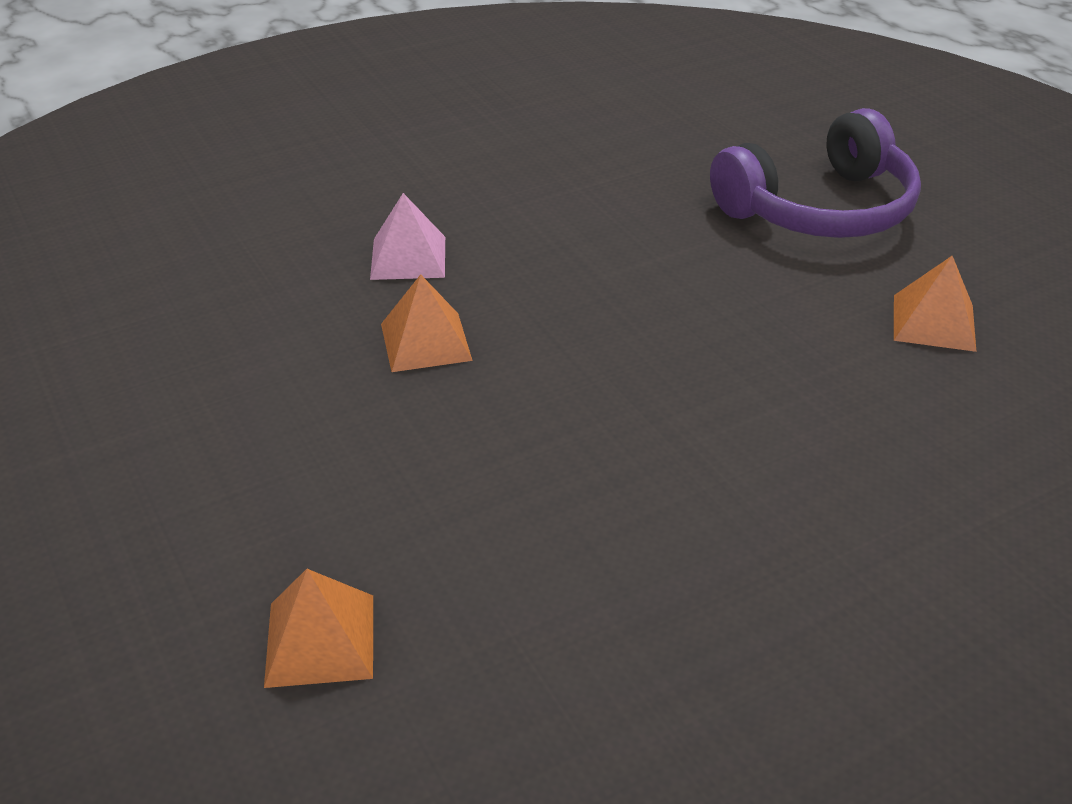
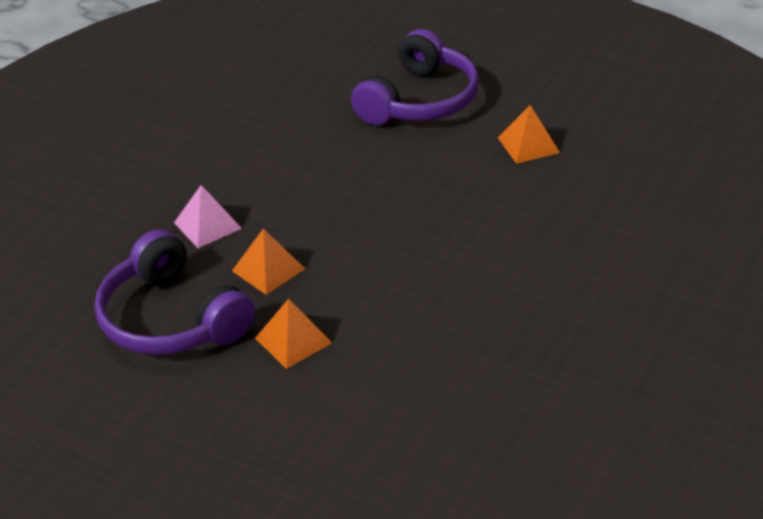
camera: 30 degrees left, 0 degrees up
(253, 351) = (171, 319): none -> purple headphones
(320, 640) = (364, 438): orange pyramid -> orange pyramid (293, 340)

